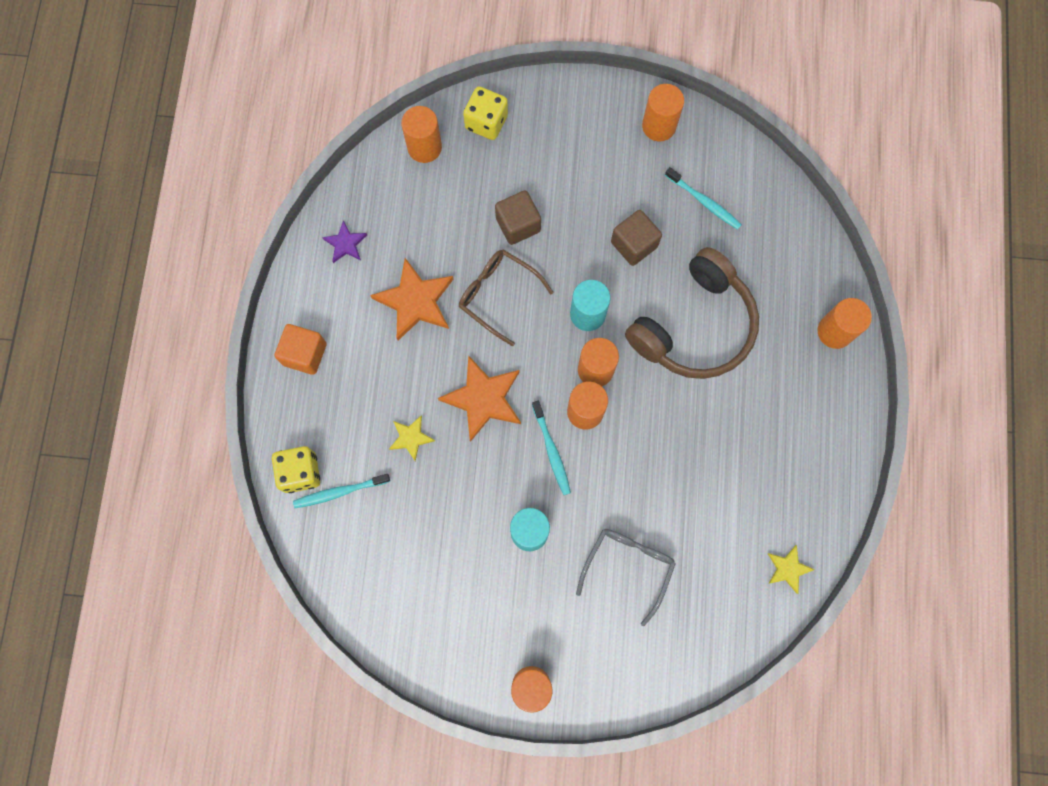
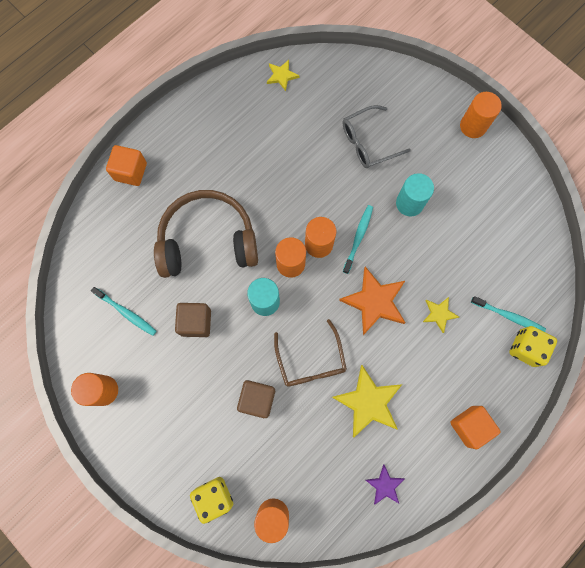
camera: 140 degrees left, 0 degrees up
(415, 301) = (368, 402): orange star -> yellow star
(704, 202) = (126, 313): turquoise toothbrush -> turquoise toothbrush turned 135 degrees clockwise
(835, 331) = (130, 171): orange cylinder -> orange cube

